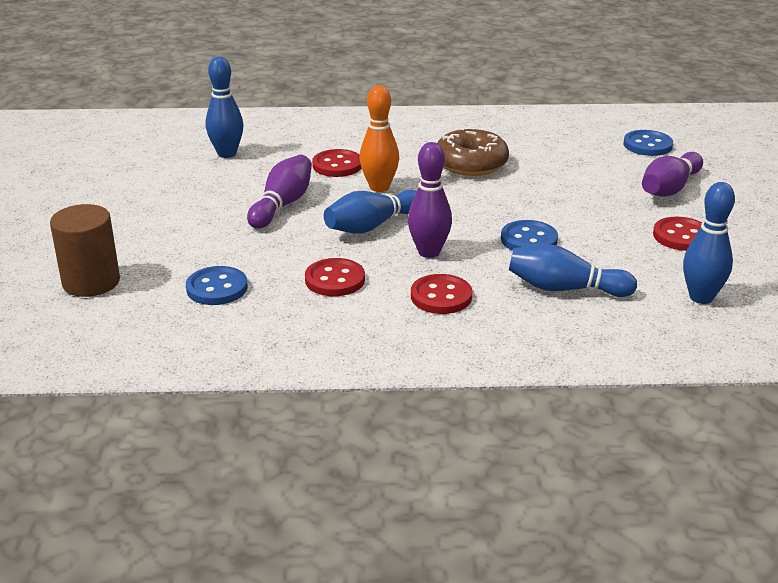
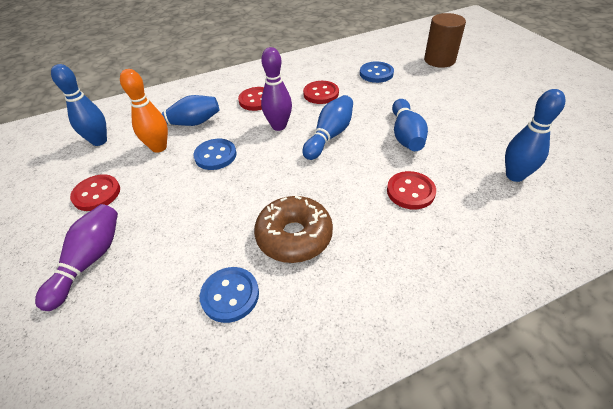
camera: 160 degrees right, 15 degrees up
(282, 205) = (406, 135): purple bowling pin -> blue bowling pin
(379, 187) = (353, 175): orange bowling pin -> orange bowling pin (159, 147)
(647, 145) = (95, 355): blue button -> blue button (230, 295)

